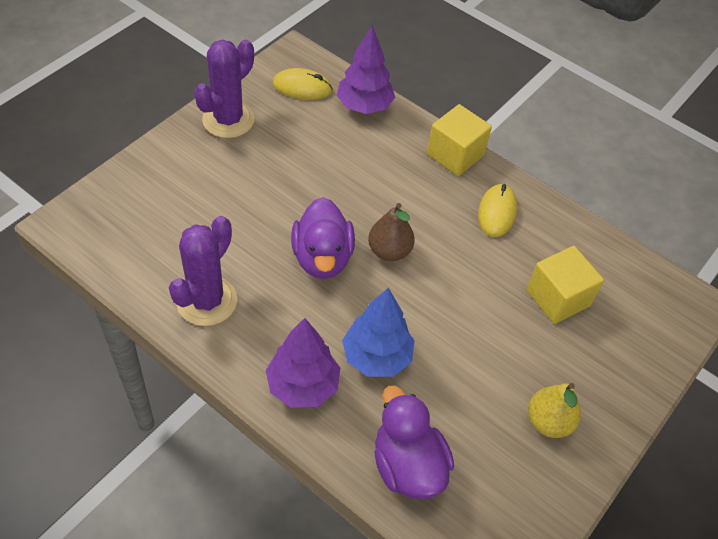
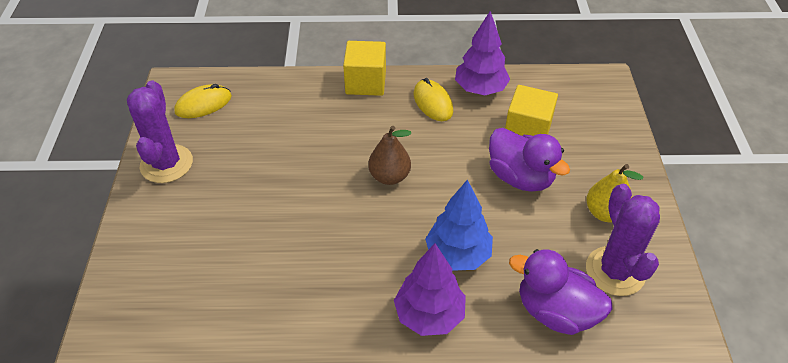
camera: 35 degrees left, 5 degrees down
(207, 301) = (292, 310): purple cactus -> purple cactus (615, 271)
(322, 258) = (347, 214): purple duck -> purple duck (520, 177)
(364, 106) = (266, 89): purple tree -> purple tree (480, 89)

